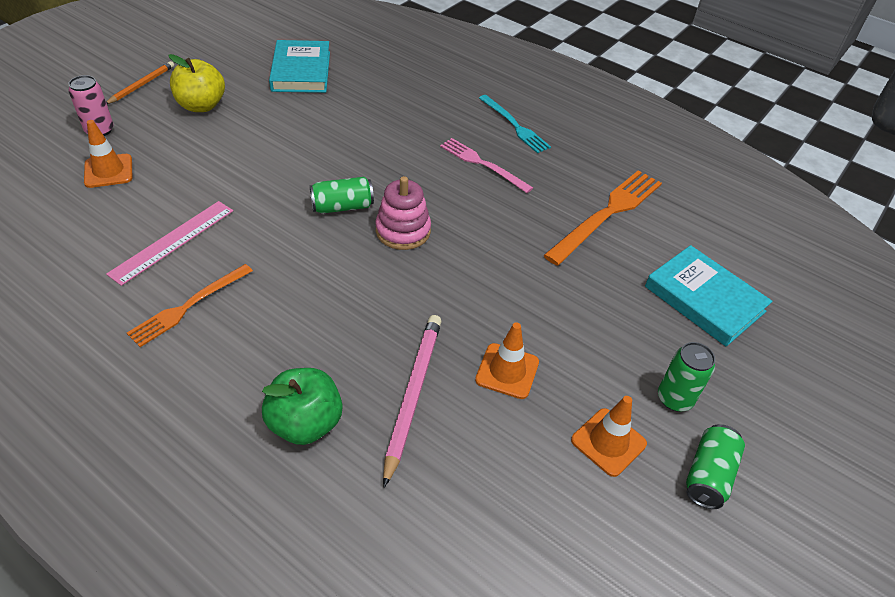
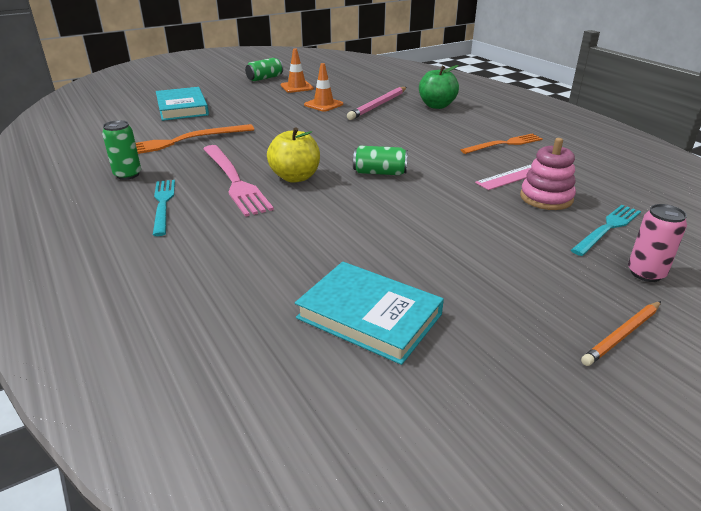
camera: 155 degrees left, 15 degrees down
(108, 171) = (607, 228): orange traffic cone -> turquoise fork
(201, 106) = (520, 284): yellow apple -> yellow apple (295, 177)
(301, 71) = (369, 316): turquoise book -> turquoise book turned 75 degrees counterclockwise
(403, 231) = (340, 154): pink stacking toy -> pink stacking toy (546, 198)
(482, 164) = (234, 181): pink fork -> pink fork, size x1.53
(674, 398) = (251, 90): green can -> green can (128, 175)

